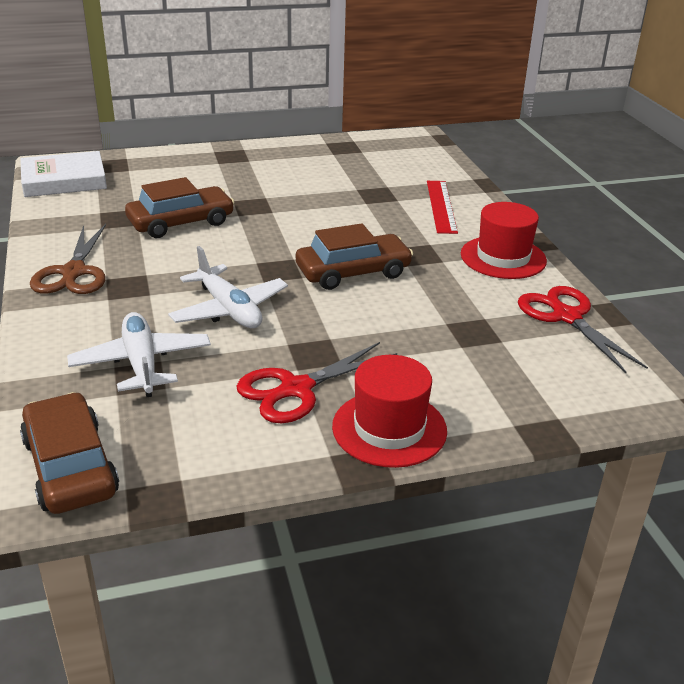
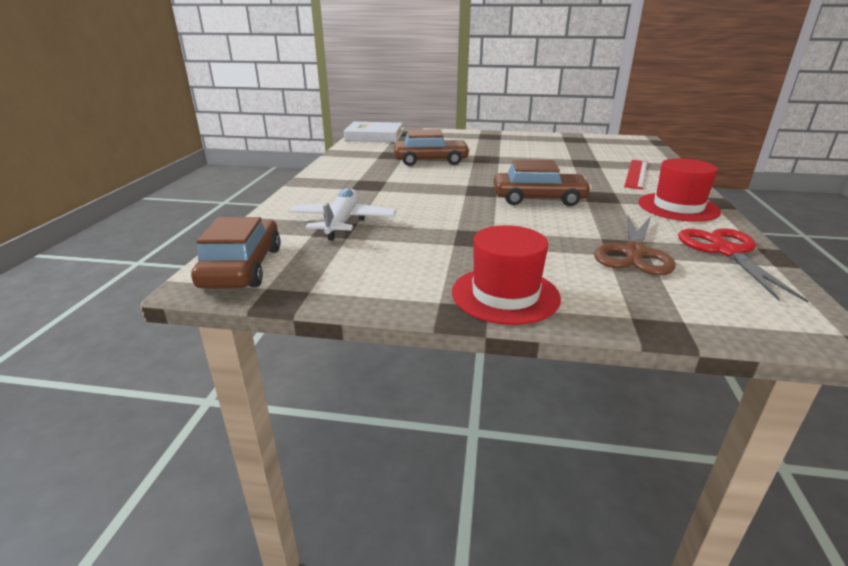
camera: 25 degrees right, 5 degrees down
(73, 273) = (341, 174): brown scissors -> brown scissors (634, 253)
(229, 309) = (428, 205): white plane -> none
(295, 389) = (443, 255): red scissors -> none

